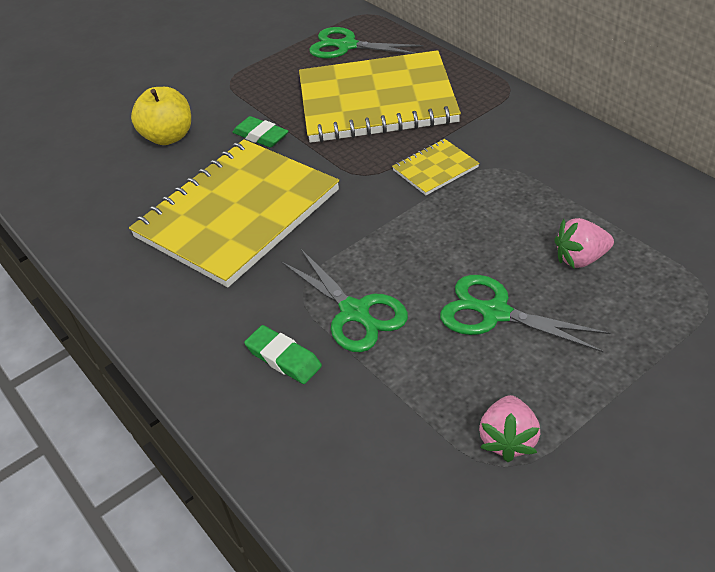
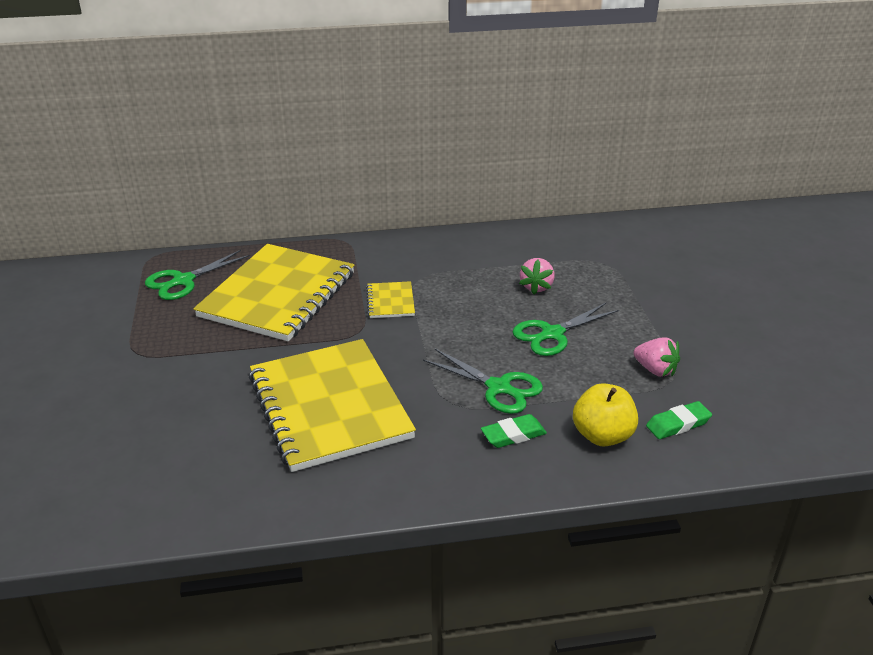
camera: 65 degrees left, 10 degrees down
(168, 137) = (170, 413): yellow apple -> yellow apple (602, 436)
(261, 136) = (243, 362): green eraser -> green eraser (678, 424)
(355, 312) = (499, 388): green scissors -> green scissors turned 45 degrees clockwise

